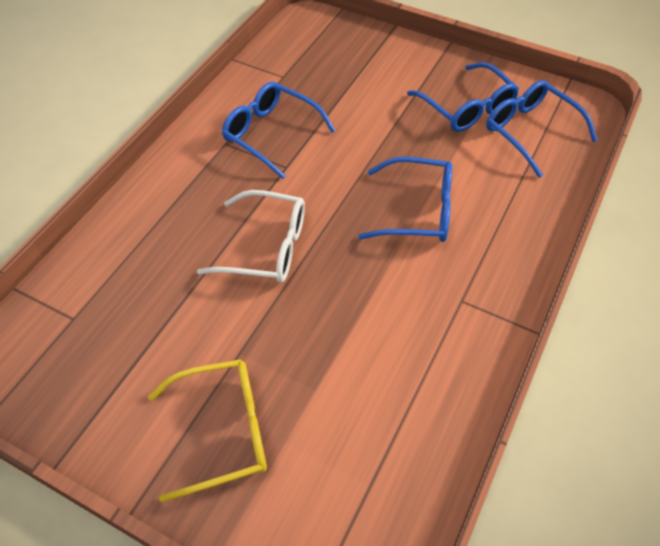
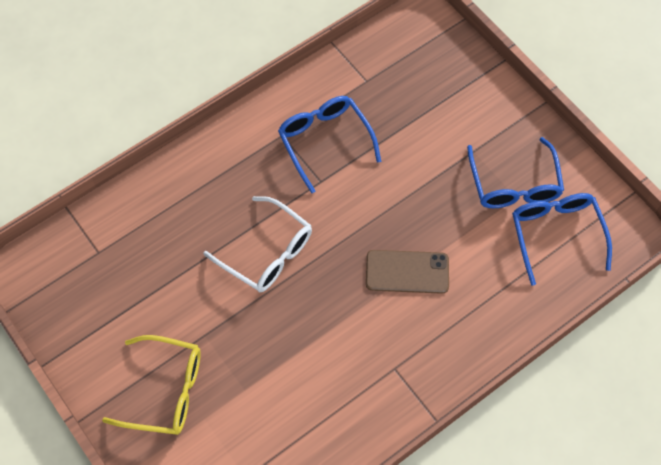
camera: 25 degrees right, 10 degrees up
(417, 210) = (407, 272): blue glasses -> brown phone

